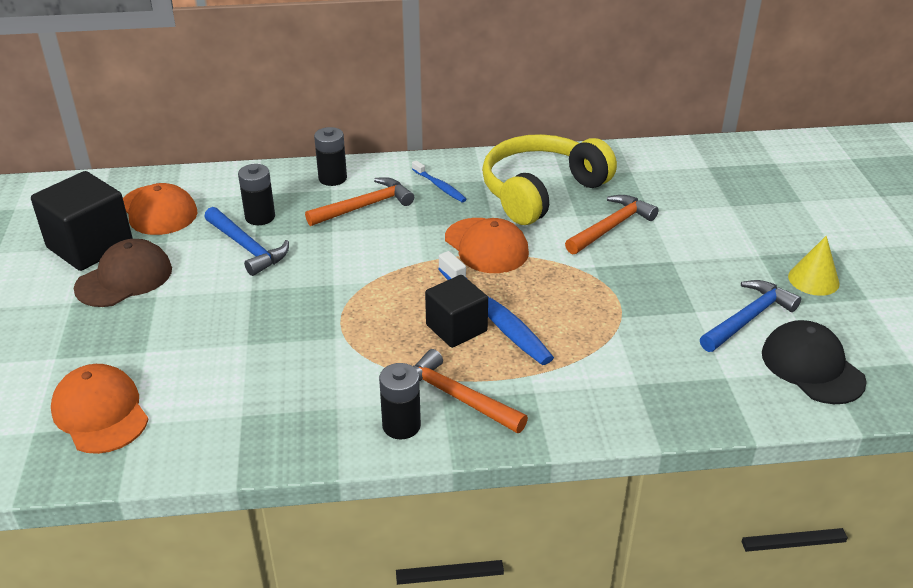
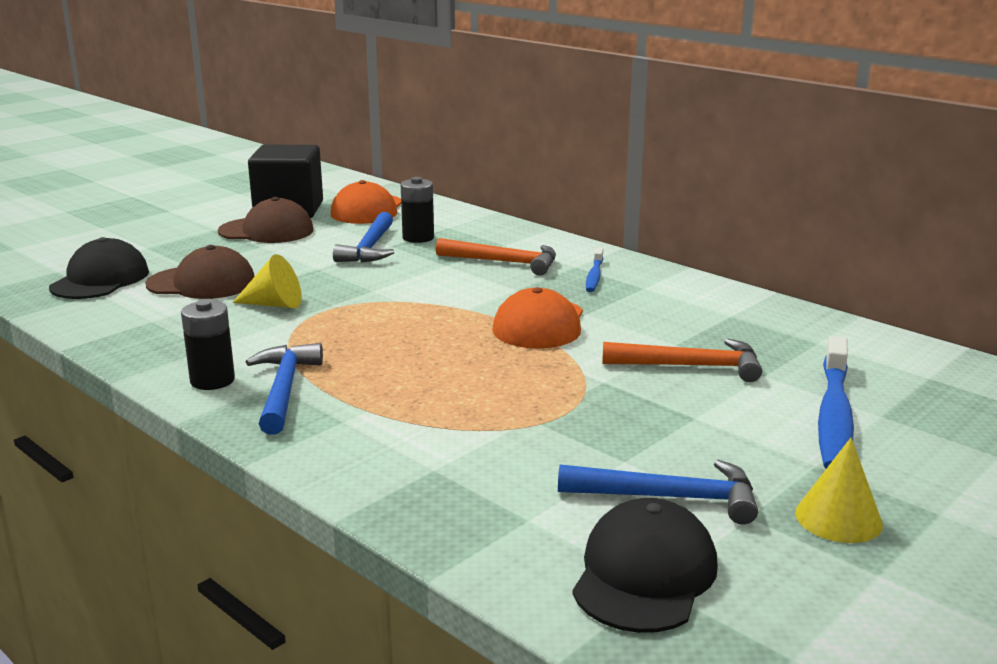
camera: 50 degrees right, 15 degrees down
(100, 412) = (100, 279): orange cap -> black cap
(196, 359) = (202, 283): none -> brown cap
(296, 340) = (274, 304): none -> yellow cone
(332, 178) = (521, 239): black battery -> none
(456, 328) = (388, 354): black cube -> none
(457, 397) = (285, 389): orange hammer -> blue hammer
(495, 317) = (433, 365): blue toothbrush -> blue toothbrush (834, 416)
(541, 191) = (680, 315): yellow headphones -> none

